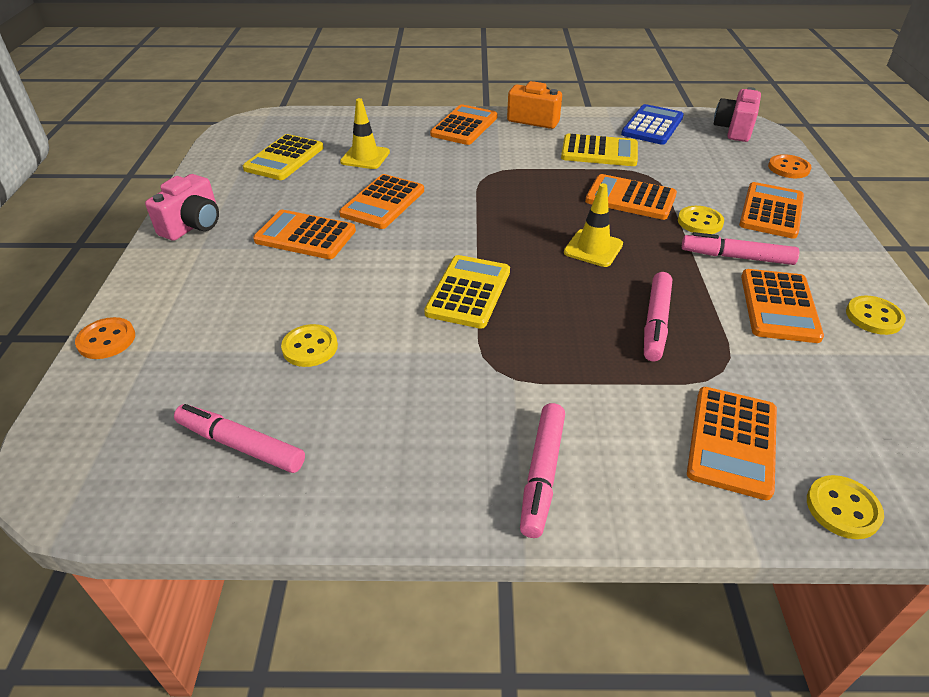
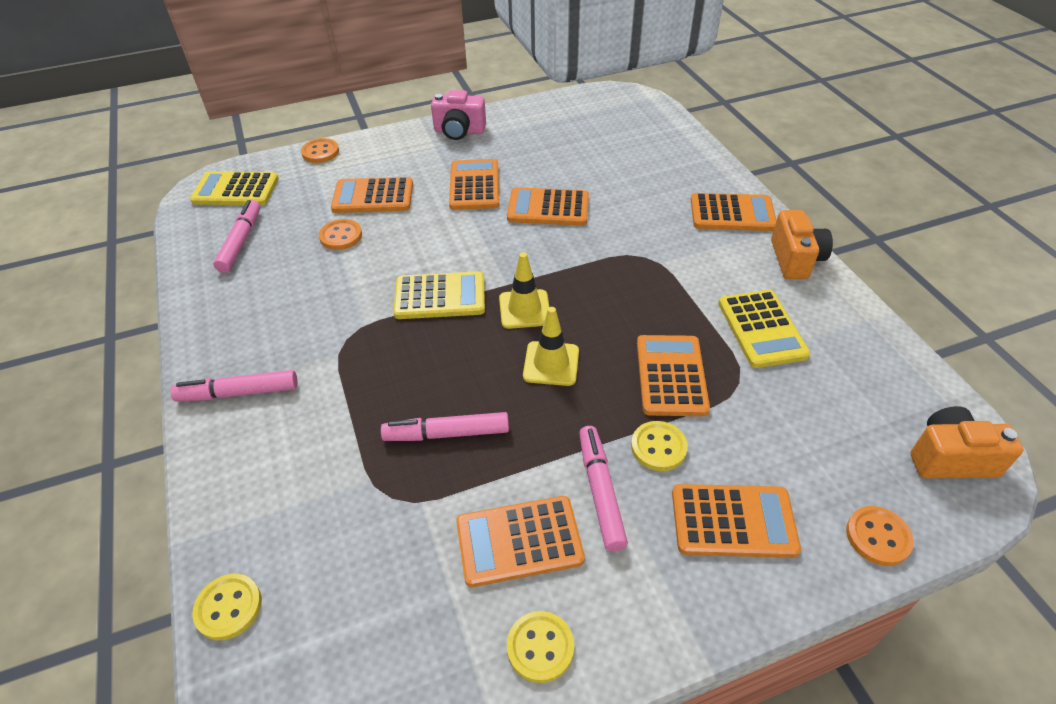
camera: 70 degrees right, 5 degrees up
(284, 158) = (582, 133): yellow calculator -> yellow calculator (235, 190)
(310, 347) = (341, 236): yellow button -> orange button
(365, 157) = (618, 173): yellow traffic cone -> yellow traffic cone (524, 309)
(652, 126) = (877, 366): blue calculator -> none
(732, 442) = (296, 514): orange calculator -> orange calculator (373, 197)
(734, 130) = (950, 458): pink camera -> orange camera

